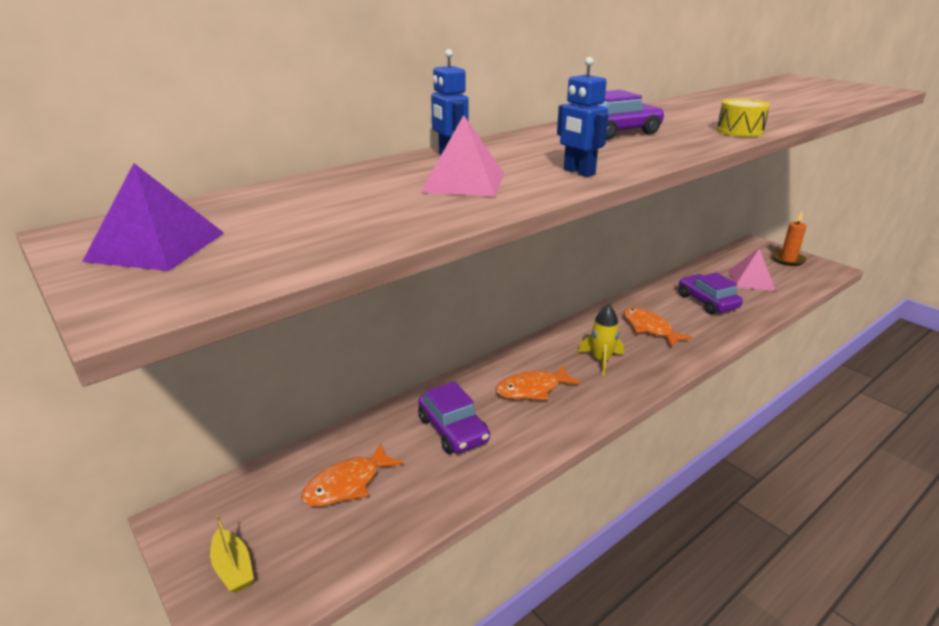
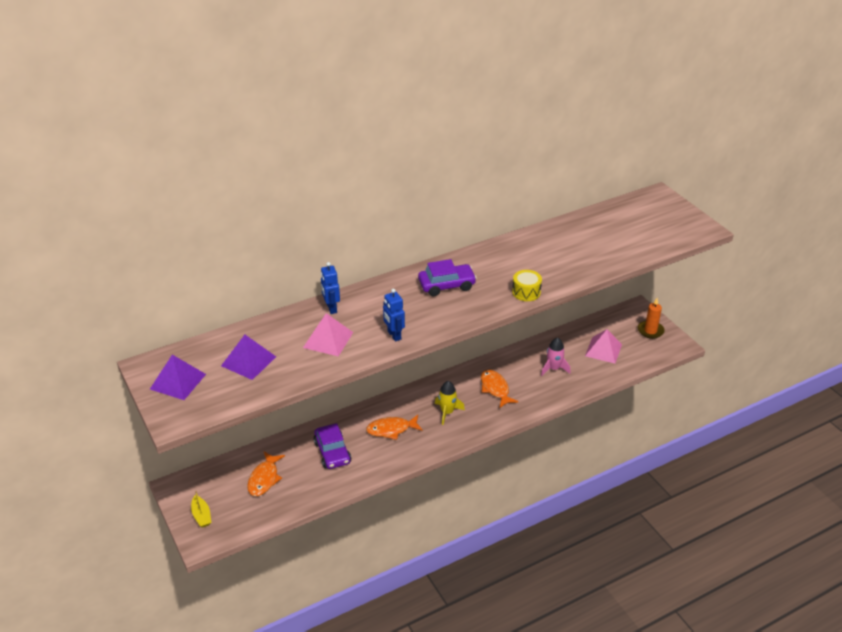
camera: 10 degrees right, 10 degrees up
(316, 212) = (248, 361): none -> purple pyramid
(347, 484) = (264, 479): orange fish -> orange fish turned 45 degrees counterclockwise
(707, 302) = (553, 368): purple car -> pink rocket

